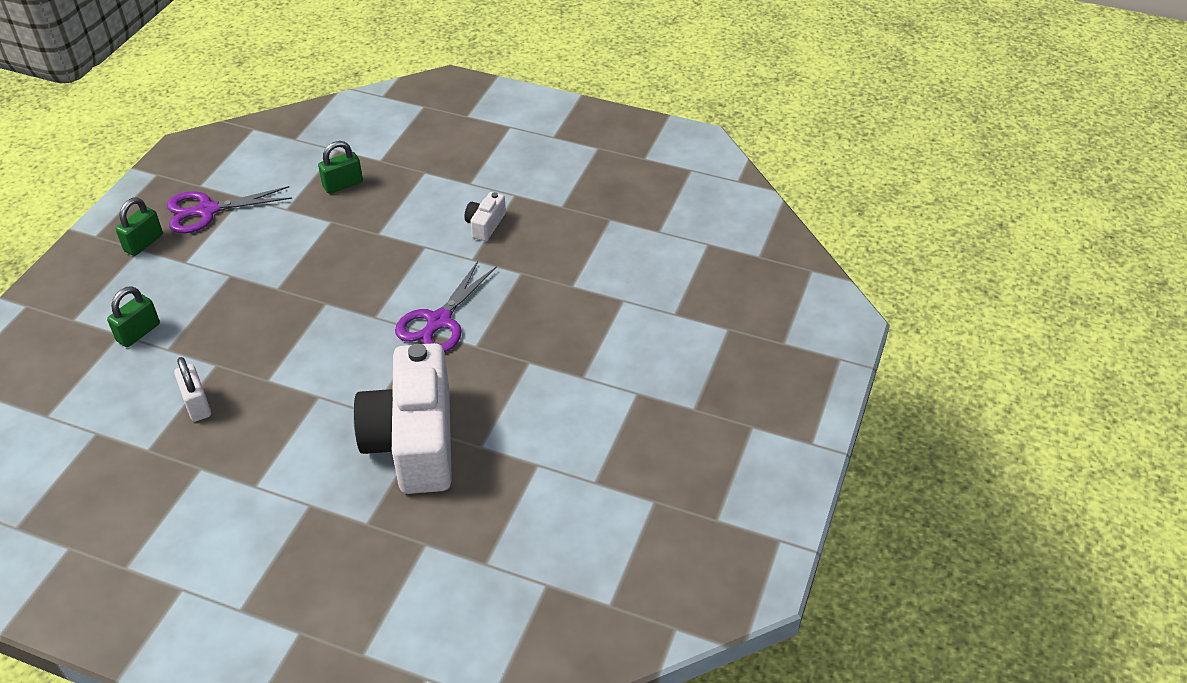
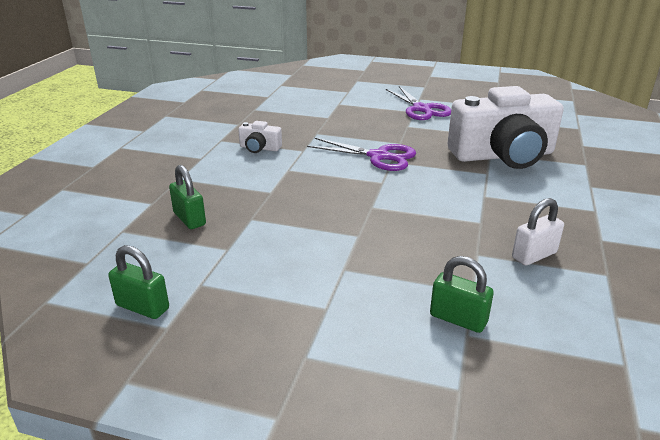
camera: 95 degrees left, 15 degrees down
(144, 243) = (292, 355): green padlock -> green padlock (142, 307)
(206, 211) = (225, 309): purple scissors -> purple scissors (422, 109)

